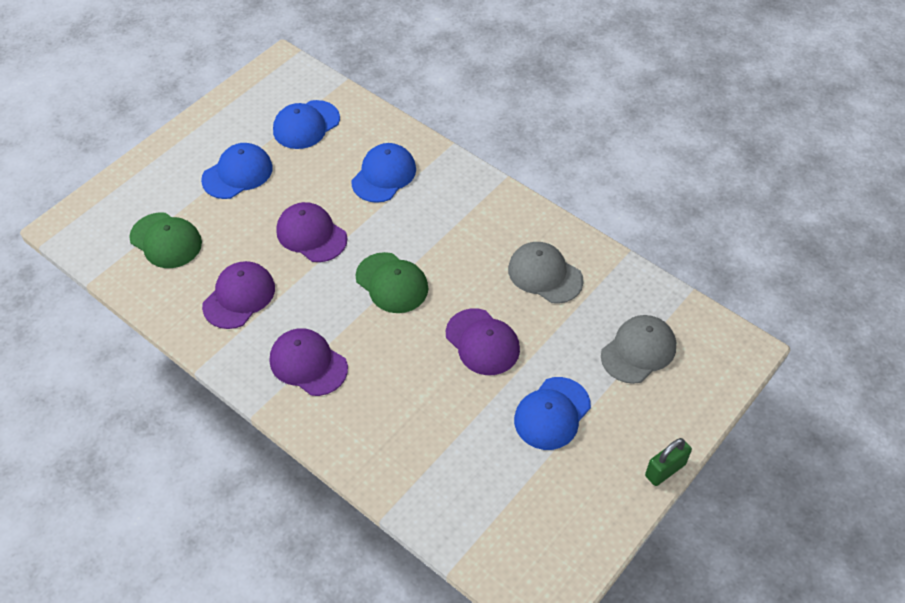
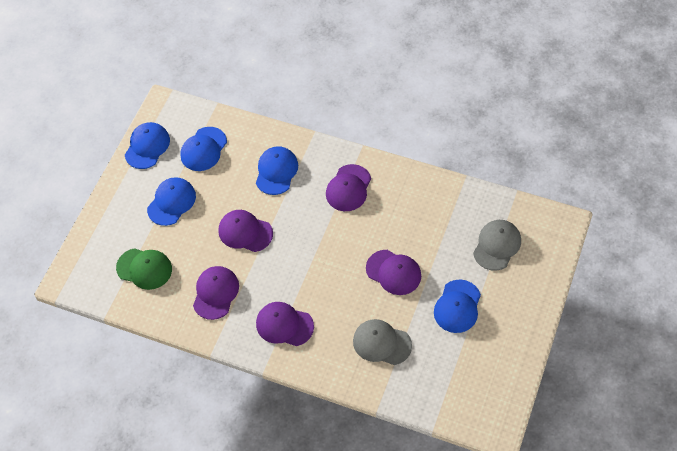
camera: 15 degrees left, 5 degrees up
(240, 103) = (147, 146): none -> blue cap
(392, 283) = (316, 250): green cap -> none
(467, 221) = (348, 188): none -> purple cap
(545, 274) = (416, 211): grey cap -> grey cap (381, 343)
(665, 470) = (541, 320): green padlock -> none

